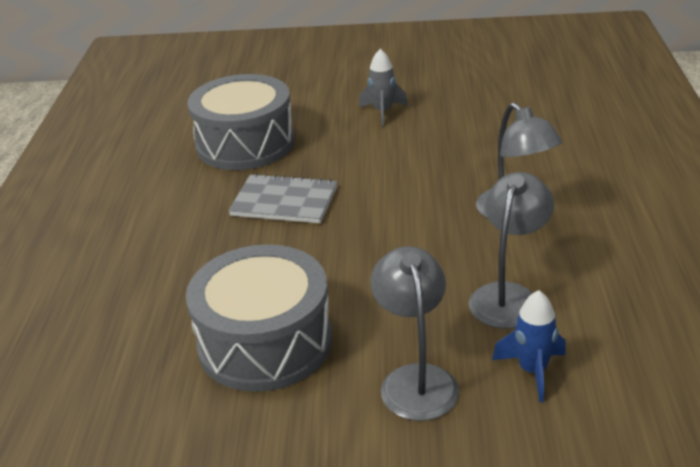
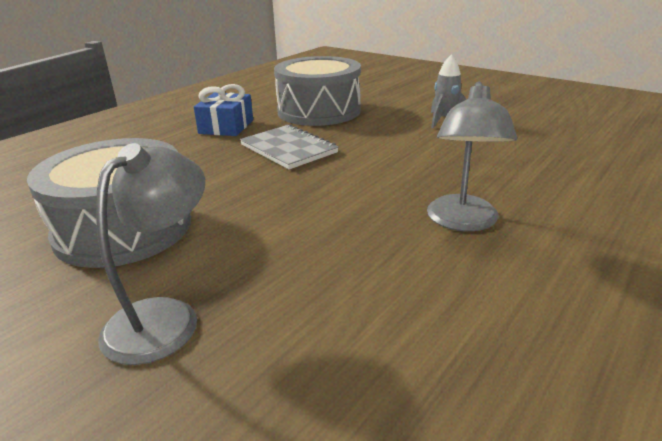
camera: 35 degrees right, 5 degrees down
(176, 201) = (226, 127): none -> blue gift
(508, 296) = (355, 289): grey lamp -> none
(532, 371) = (271, 376): blue rocket -> none

